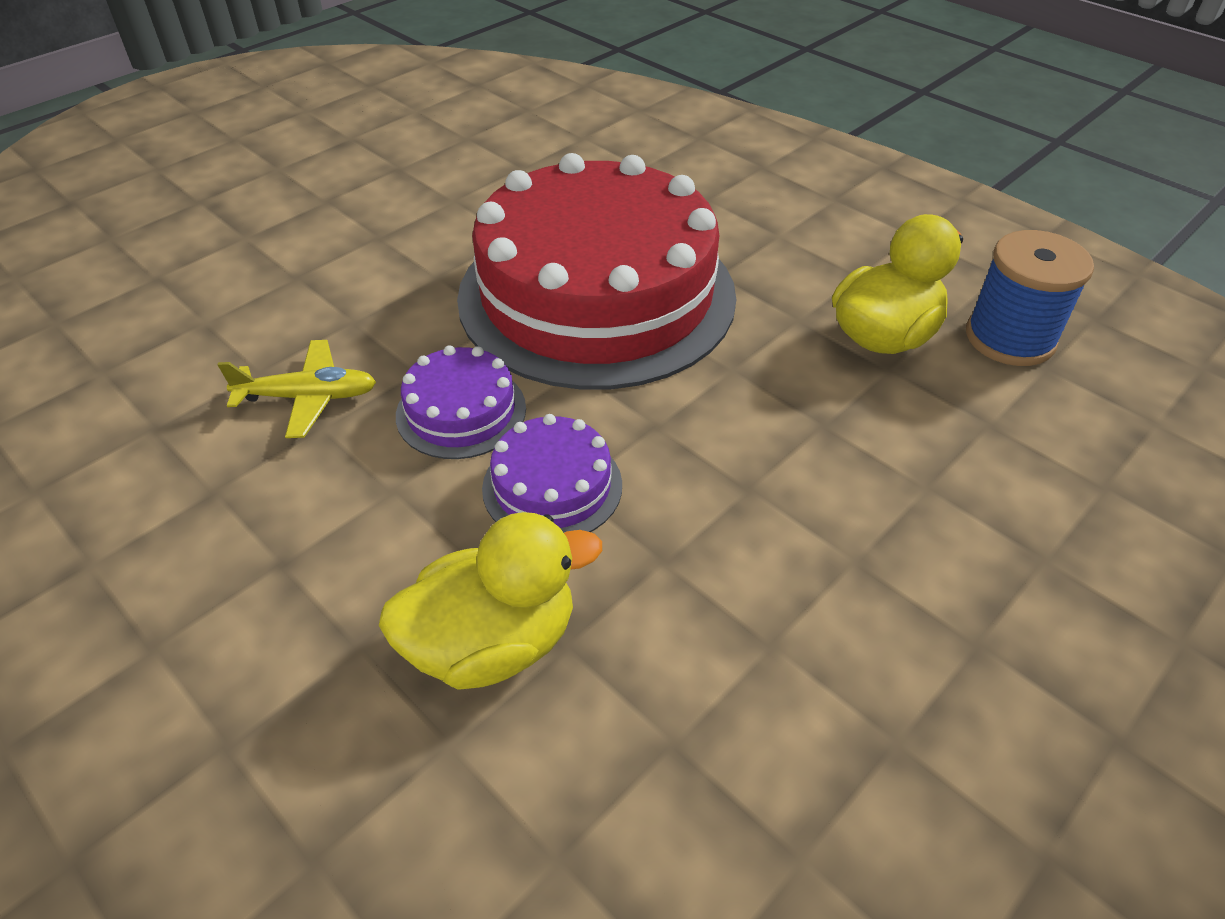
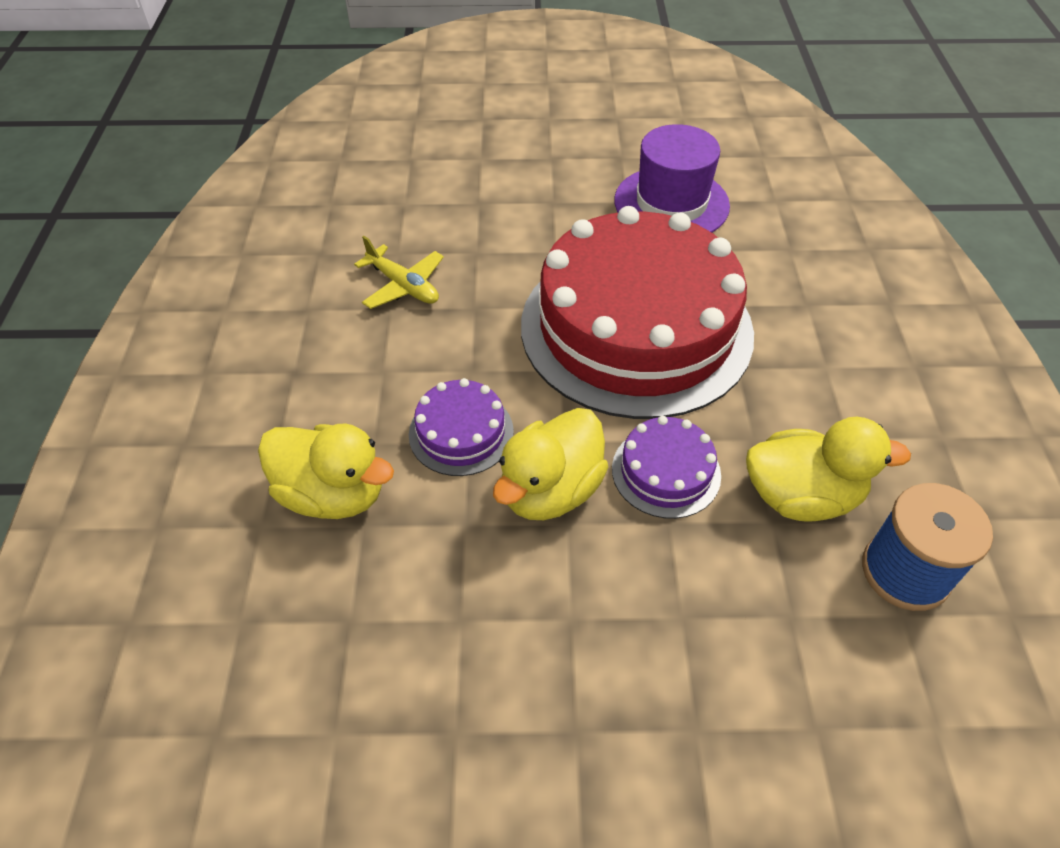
camera: 45 degrees right, 5 degrees up
(461, 411) = (467, 350): purple cake -> purple cake (666, 472)
(496, 182) = (671, 203): none -> purple hat
(699, 473) = (550, 490): none -> yellow duck

